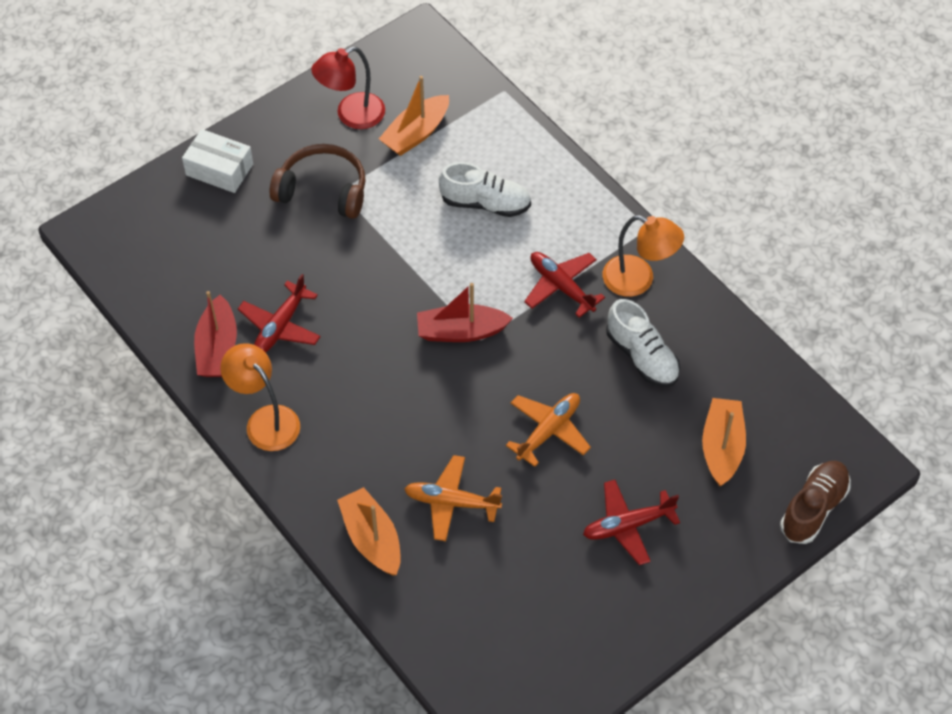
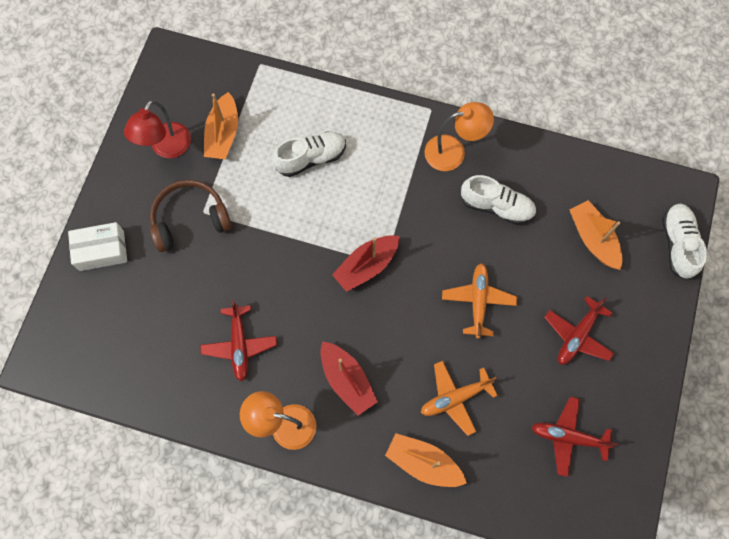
camera: 35 degrees left, 15 degrees up
(217, 348) = (207, 392): red boat -> red boat (347, 380)
(561, 287) = (407, 189): red plane -> red plane (568, 437)
(813, 508) = (677, 244): brown shoe -> white shoe

